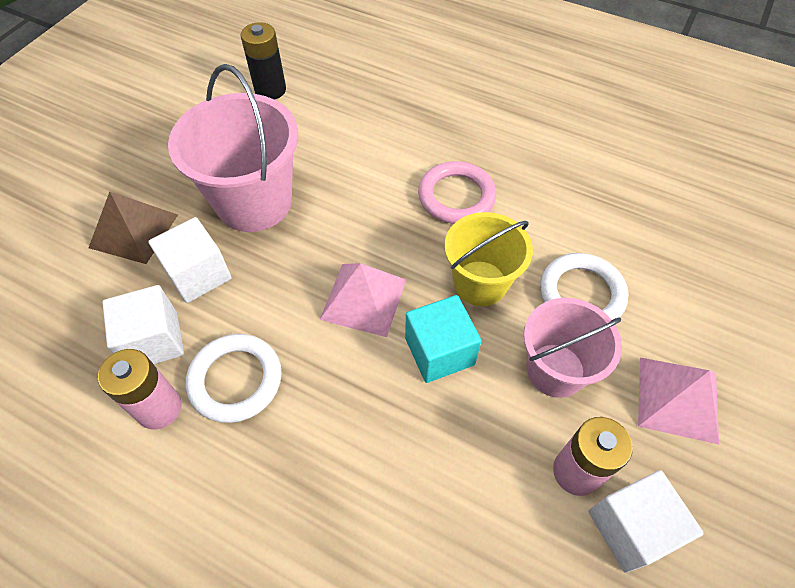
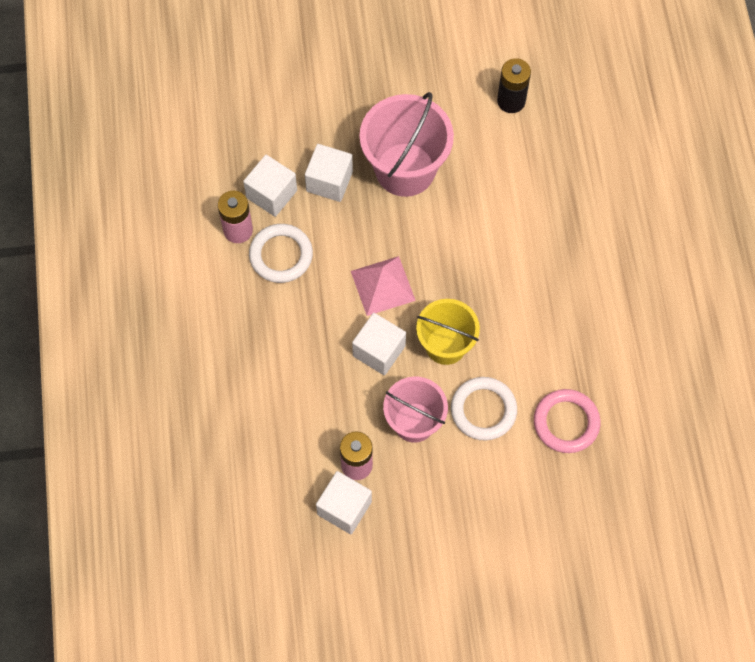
camera: 55 degrees right, 10 degrees up
(134, 230) = (331, 119): brown pyramid -> none
(439, 351) = (379, 351): turquoise cube -> white cube
(456, 196) = (507, 289): pink ring -> pink ring (566, 422)
(678, 399) = (445, 500): pink pyramid -> none

